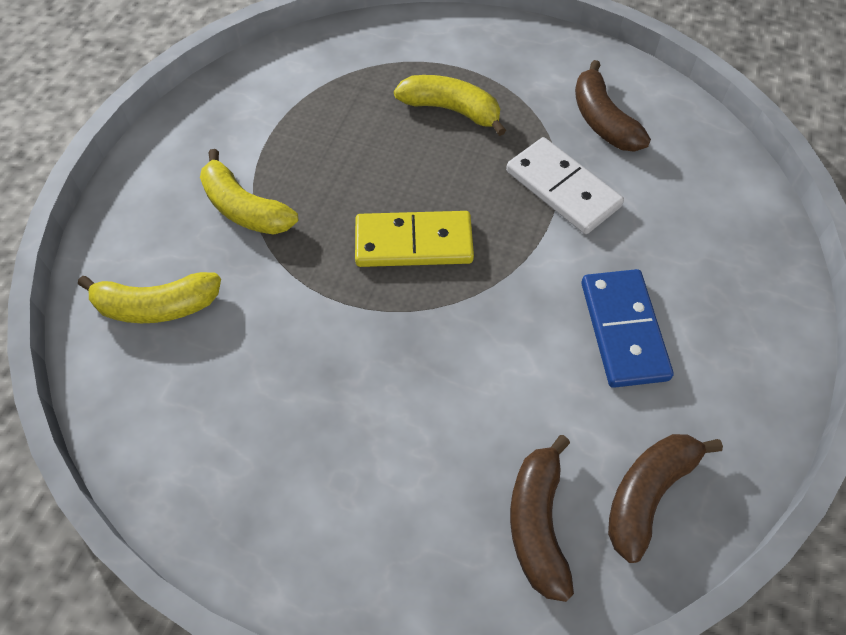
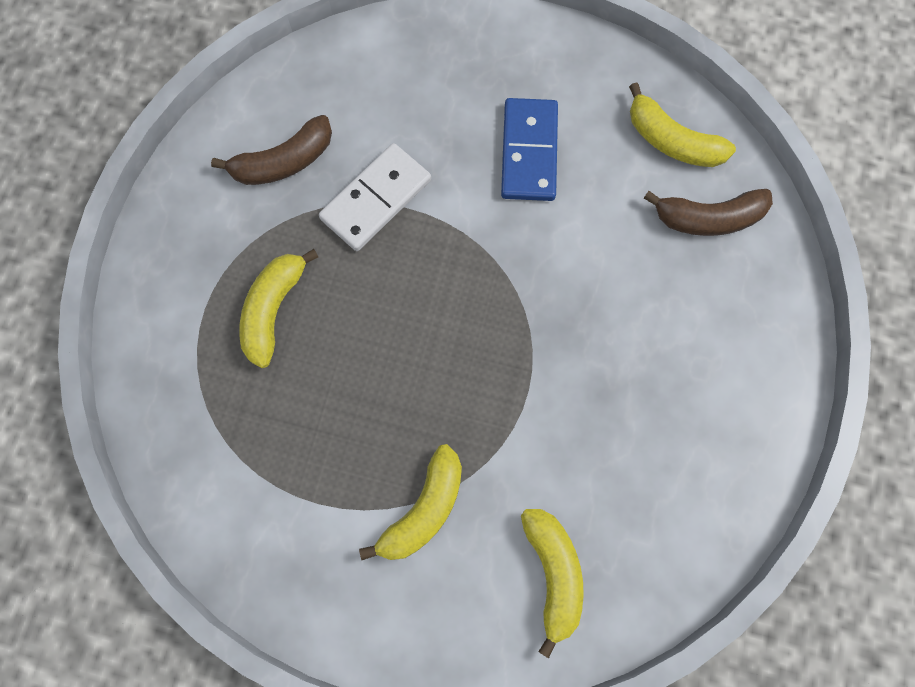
camera: 95 degrees left, 15 degrees up
(413, 243) = (453, 333): yellow domino -> none
(623, 330) = (529, 152): blue domino -> blue domino turned 75 degrees counterclockwise
(648, 494) = (672, 140): brown banana -> yellow banana

